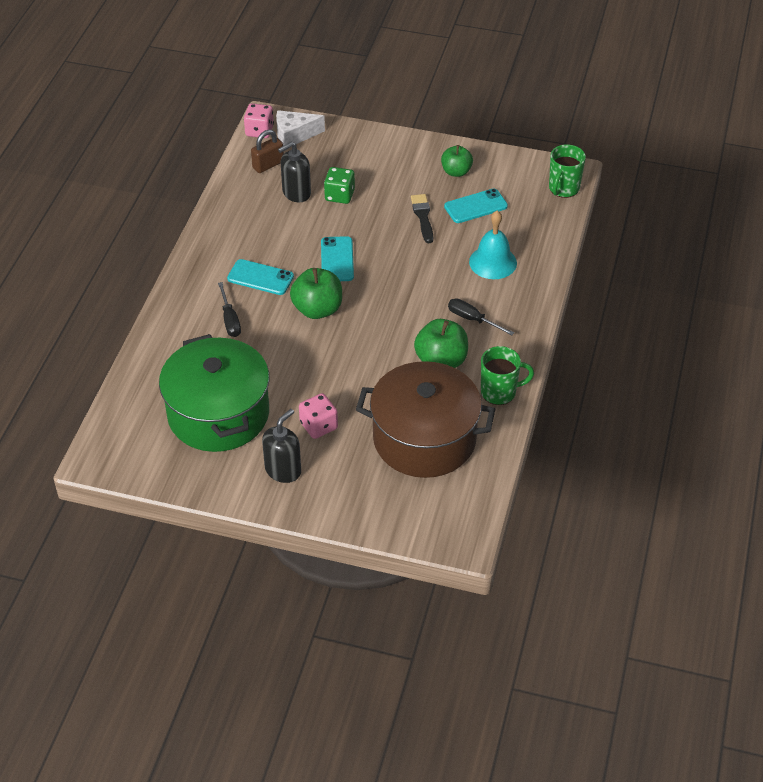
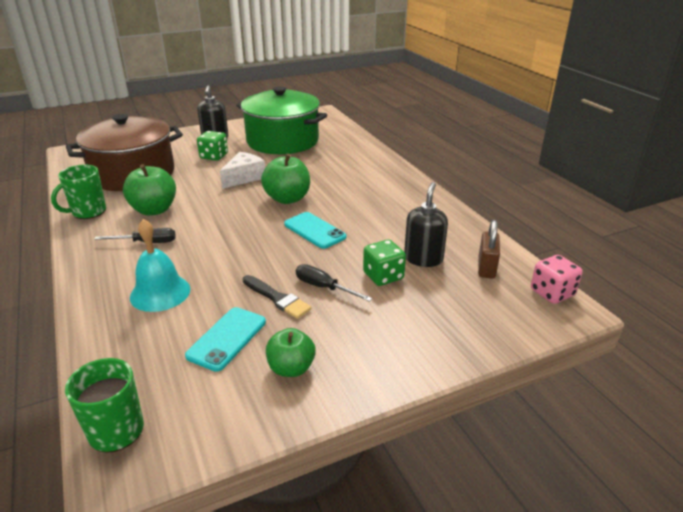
camera: 140 degrees right, 15 degrees down
(230, 320) = (340, 172): black screwdriver -> black screwdriver (324, 287)
(260, 277) = (356, 197): turquoise phone -> none
(294, 135) = (516, 307): white cheese -> white cheese (244, 178)
(318, 426) = (214, 156): pink dice -> green dice

